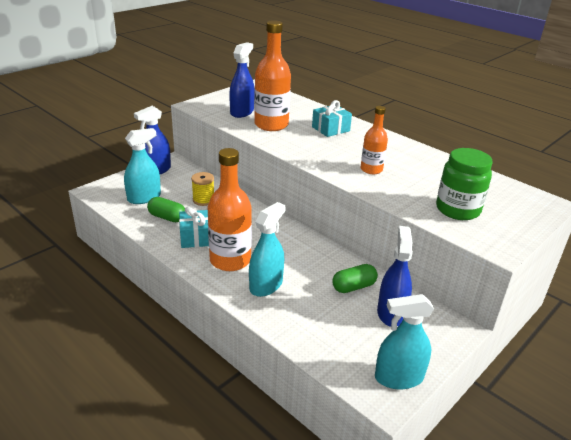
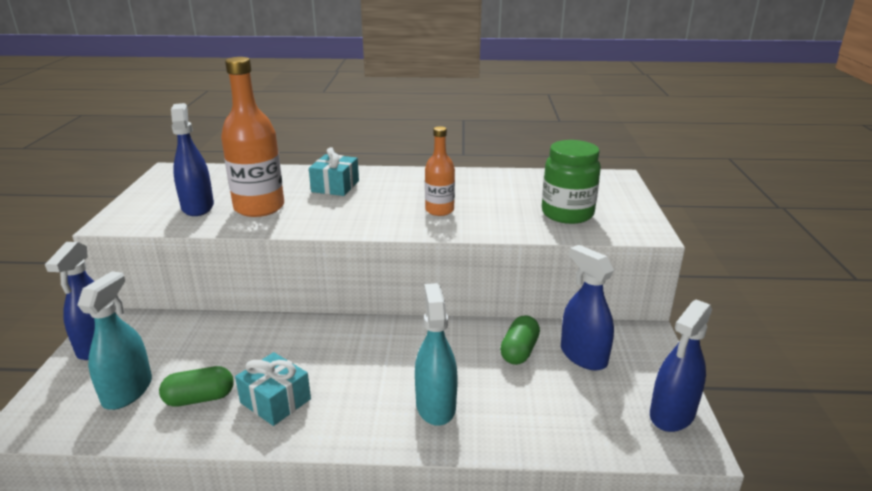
camera: 40 degrees left, 5 degrees down
(203, 200) = (224, 349): yellow spool -> none
(230, 260) = (357, 403): orange bottle -> none
(399, 377) = (672, 414): turquoise spray bottle -> blue spray bottle

